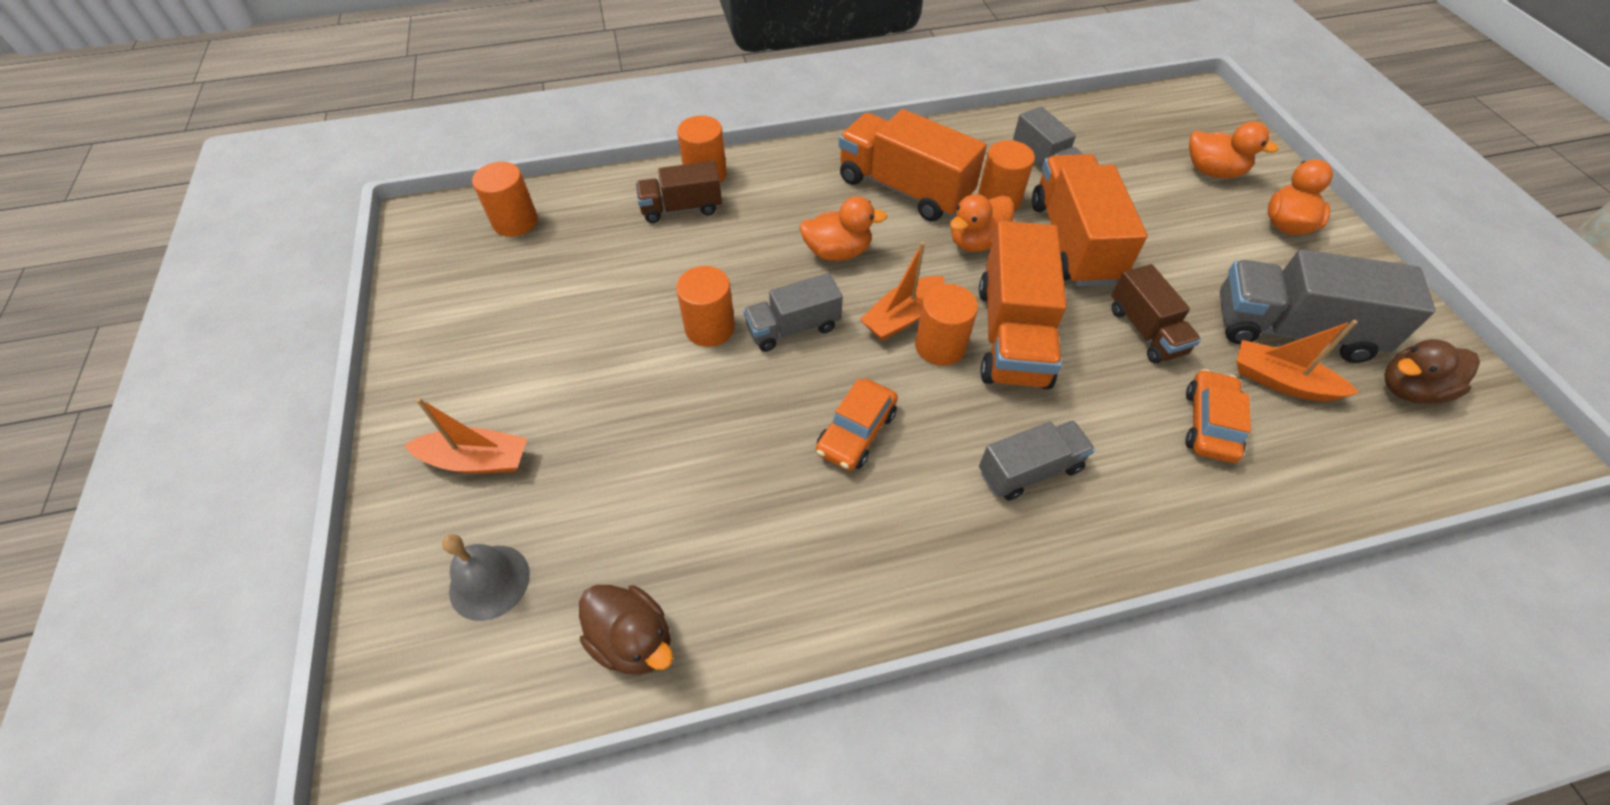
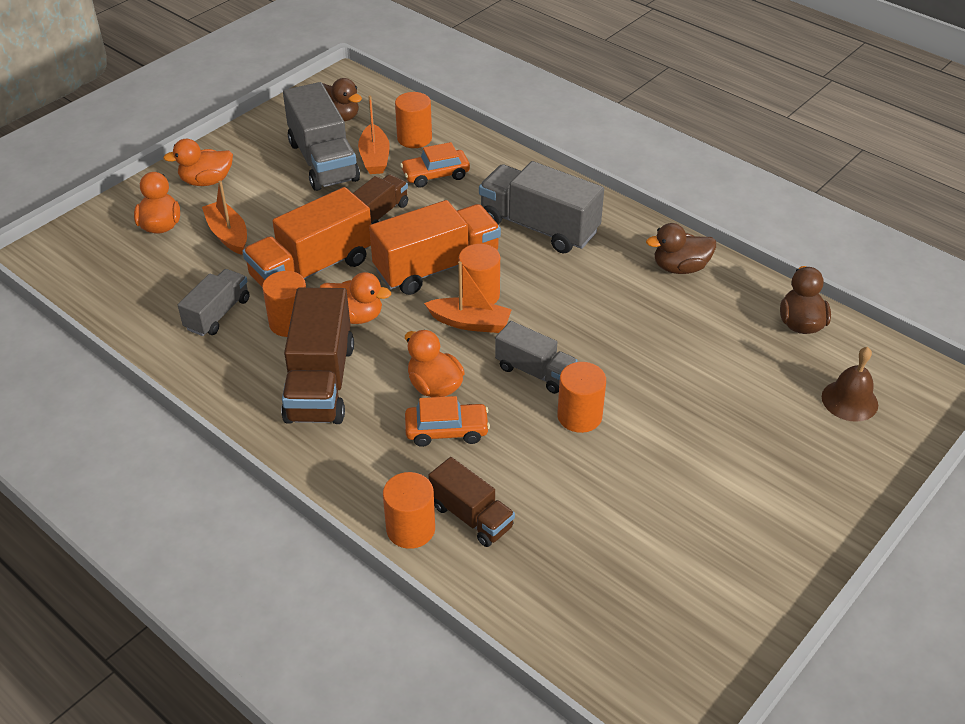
camera: 125 degrees left, 10 degrees down
(476, 460) = (804, 466): orange boat -> orange boat (228, 234)
(489, 582) = (849, 400): grey bell -> brown bell
(515, 221) = (601, 634): orange cylinder -> orange cylinder (414, 138)
(841, 577) = (680, 268): none -> brown duck
(856, 432) = (587, 302): orange car -> orange car (447, 430)
(904, 189) = (320, 382): orange truck -> brown truck
(1029, 470) = (539, 227): grey truck -> grey truck, size x1.70

